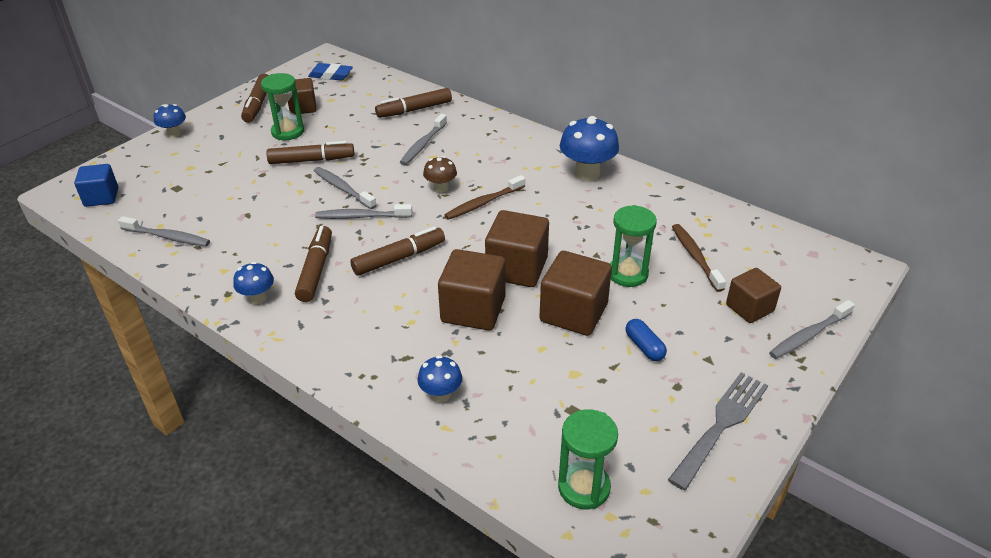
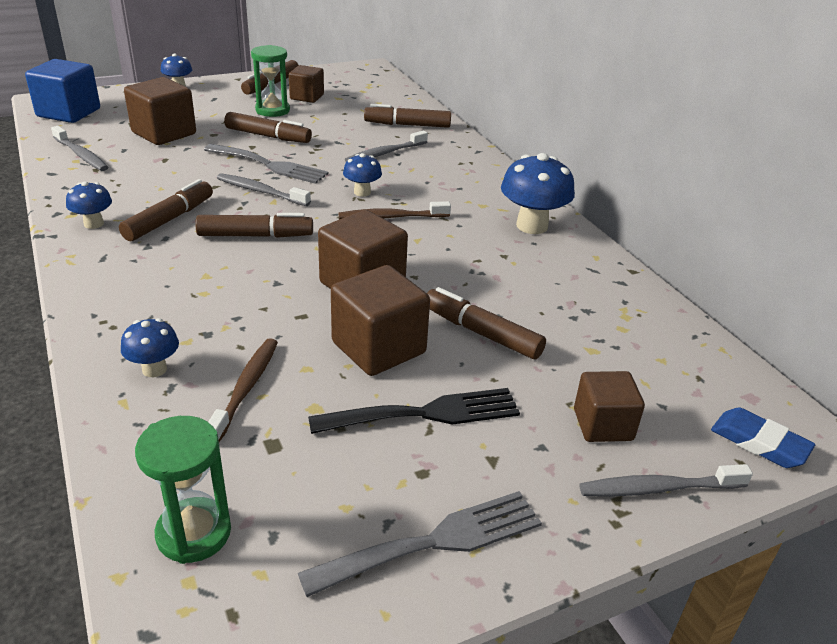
camera: 25 degrees right, 5 degrees down
(101, 197) = (69, 113): blue cube -> blue cube, size x1.55
(331, 75) = (359, 81): blue eraser -> blue eraser (759, 443)
(343, 189) = (270, 165): grey toothbrush -> grey fork
(441, 188) = (362, 192): brown mushroom -> blue mushroom
(473, 310) = (275, 305): brown cube -> brown cube (164, 133)
(627, 274) = (481, 333): green hourglass -> brown marker
(644, 347) = (425, 413): blue capsule -> black fork
(695, 257) = (583, 345): brown toothbrush -> brown toothbrush (246, 388)

